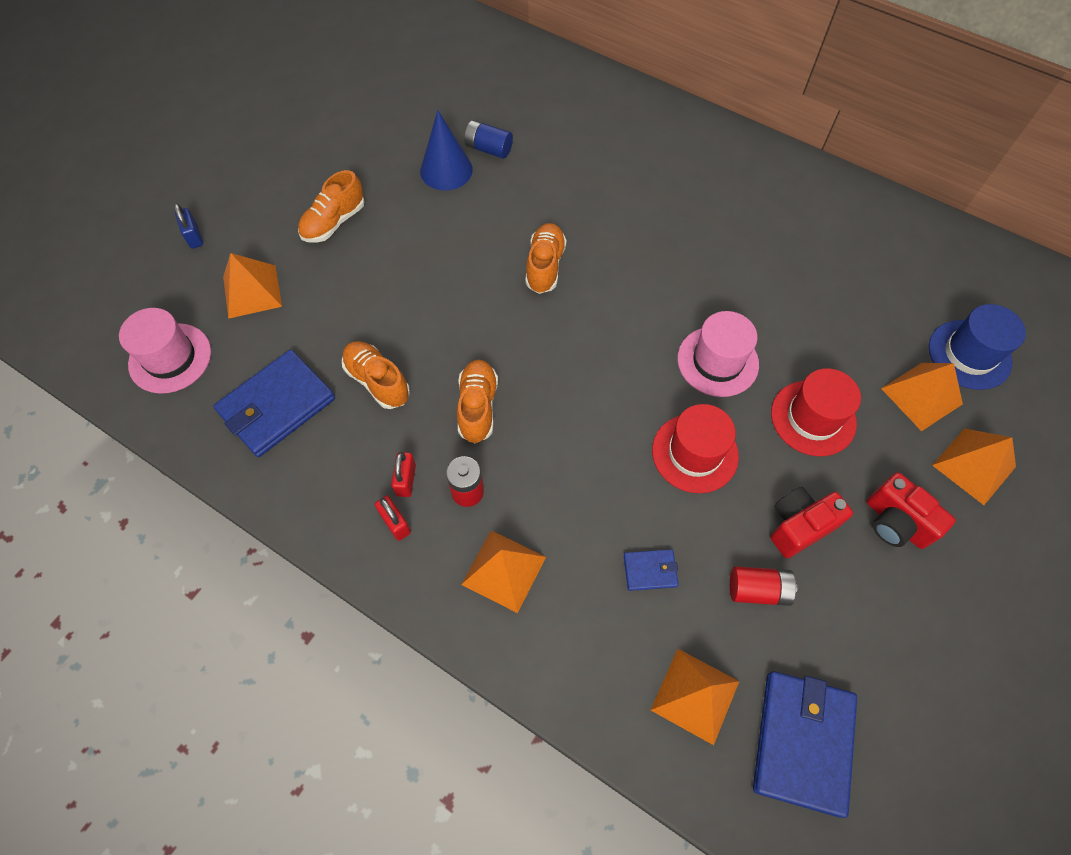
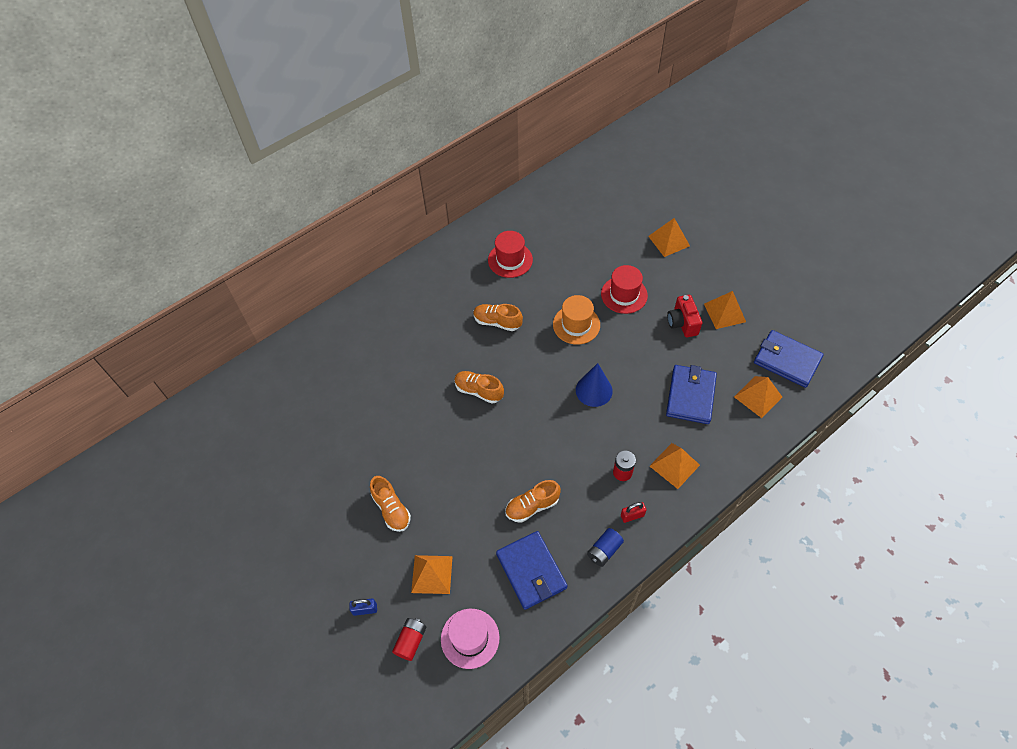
camera: 70 degrees left, 5 degrees down
(406, 480) = (606, 504): red padlock -> none
(446, 170) = (375, 428): blue cone -> blue cone (594, 390)
(477, 407) = (568, 453): orange shoe -> orange shoe (497, 322)
(488, 149) = (367, 398): blue battery -> blue battery (604, 550)
(650, 570) = (690, 396): blue wallet -> blue wallet, size x2.12
(694, 453) = (629, 354): red hat -> red hat (510, 260)
(717, 361) = (576, 324): pink hat -> orange hat
(758, 590) = (711, 352): red battery -> red battery (411, 641)
(895, 522) = (690, 283): red camera -> none
(921, 396) = (625, 245): orange pyramid -> orange pyramid (724, 312)
(969, 354) = (607, 216): blue hat -> none

